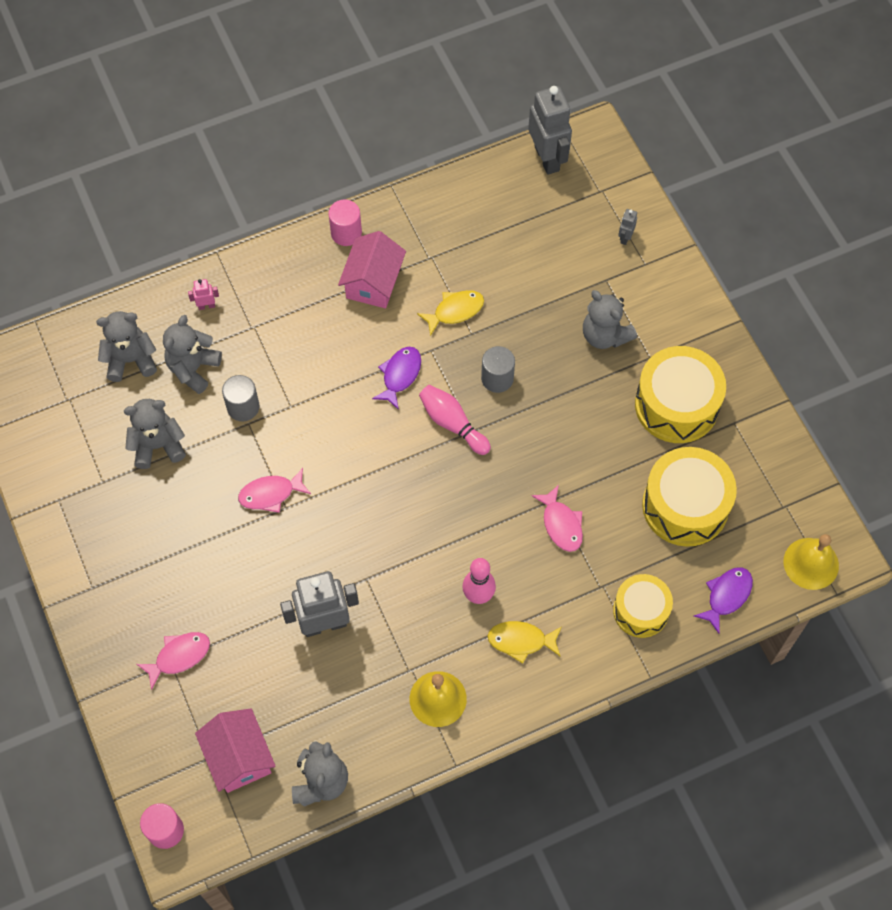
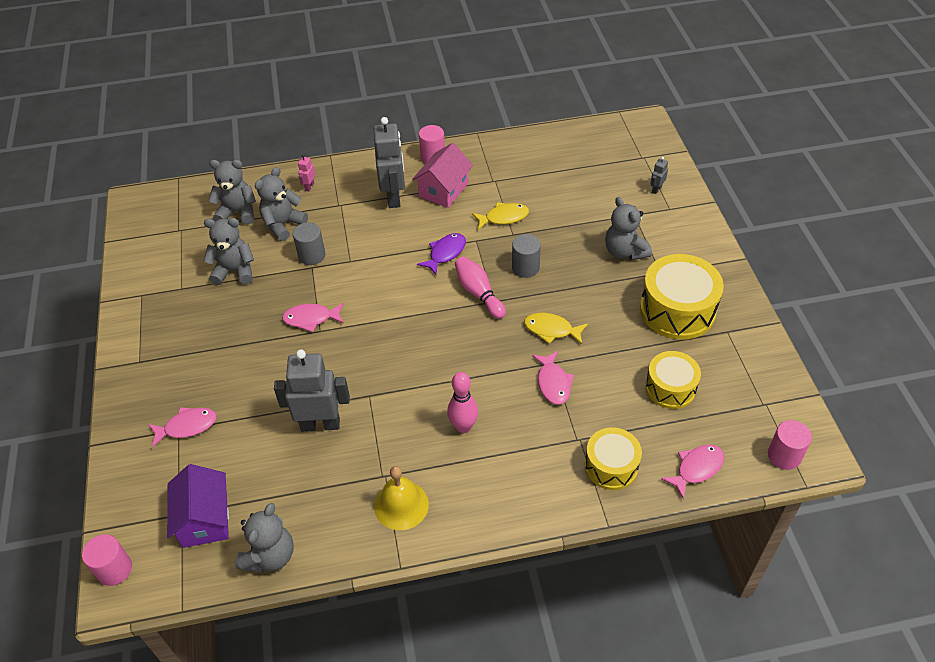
camera: 15 degrees right, 15 degrees down
(206, 306) = (309, 187): pink robot -> pink robot turned 75 degrees counterclockwise
(239, 757) = (205, 519): pink house -> purple house
(521, 641) = (492, 470): yellow fish -> yellow fish (551, 330)
(547, 158) = (604, 132): grey robot -> grey robot (394, 197)
(685, 506) = (670, 388): yellow drum -> yellow drum, size x0.63
(726, 596) = (696, 469): purple fish -> pink fish
(811, 563) = (784, 455): yellow bell -> pink cylinder

